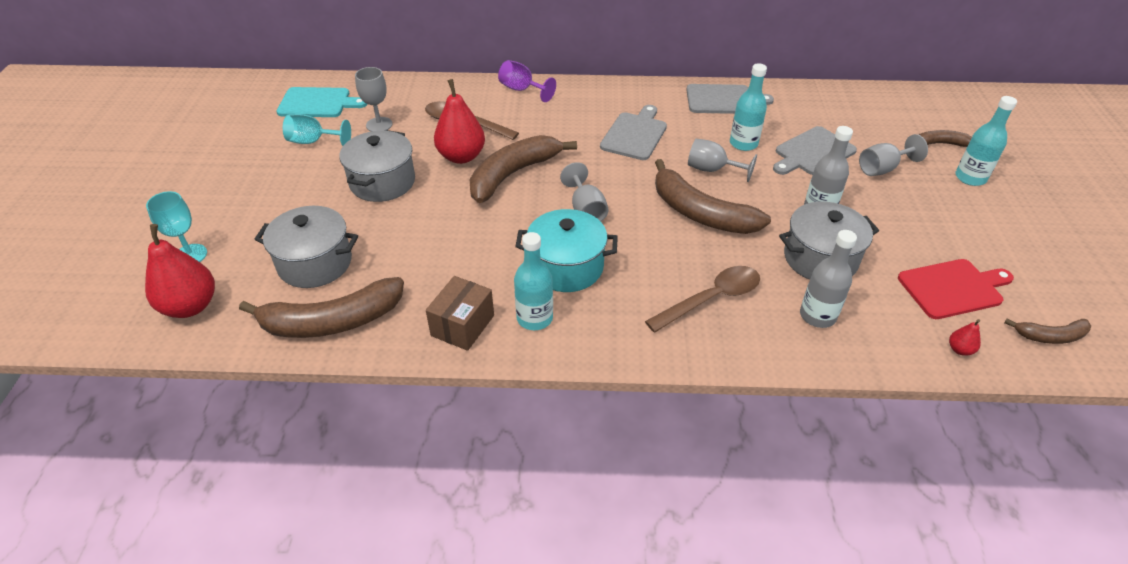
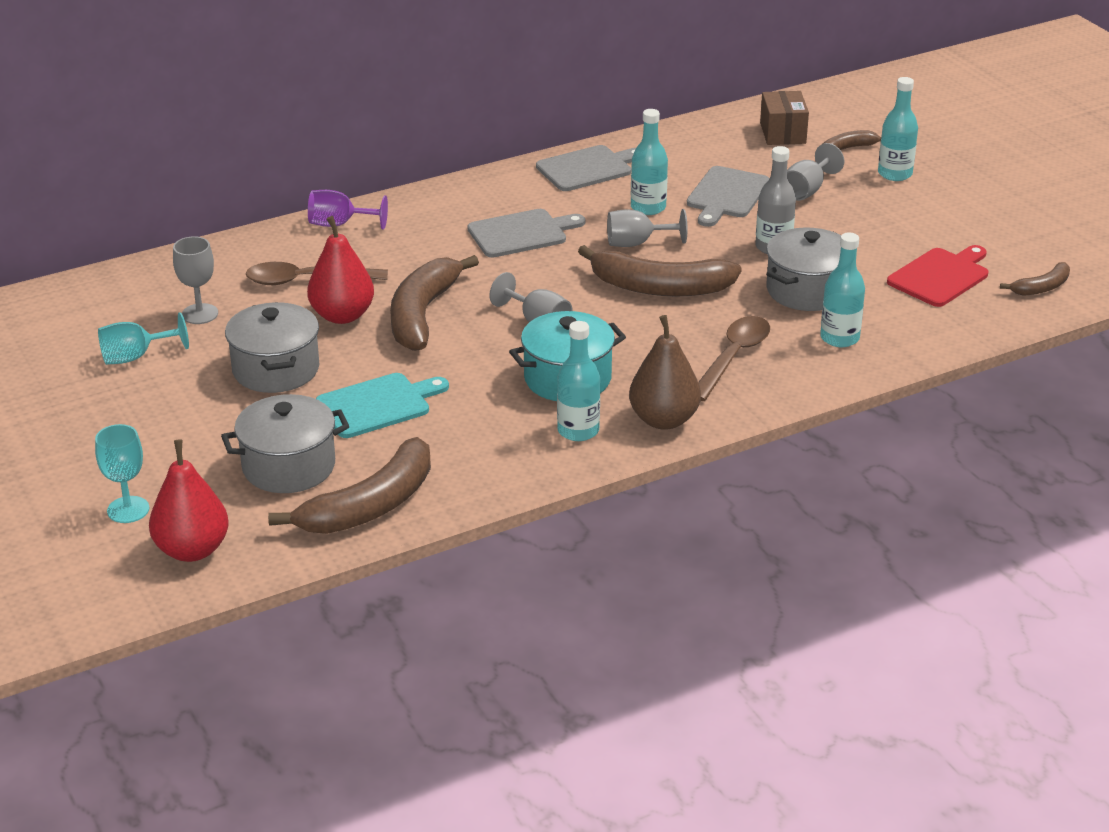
camera: 30 degrees left, 10 degrees down
(318, 103) = (86, 315): turquoise cutting board -> turquoise cutting board (377, 405)
(462, 325) = (512, 461): brown box -> brown box (783, 133)
(608, 336) = (664, 420): none -> brown pear
(634, 134) = (521, 233): grey cutting board -> grey cutting board turned 75 degrees clockwise
(817, 316) = (839, 338): grey bottle -> turquoise bottle
(959, 349) = (976, 323): red pear -> none

